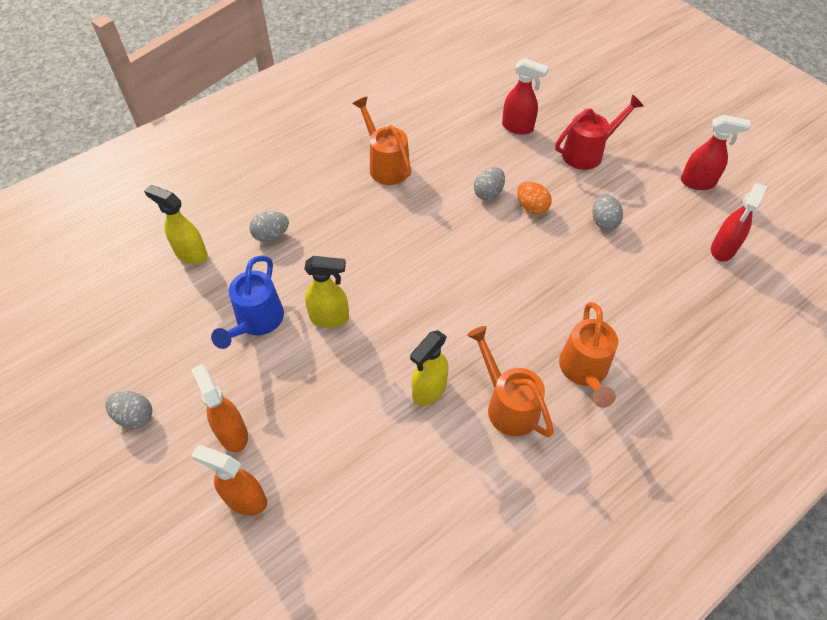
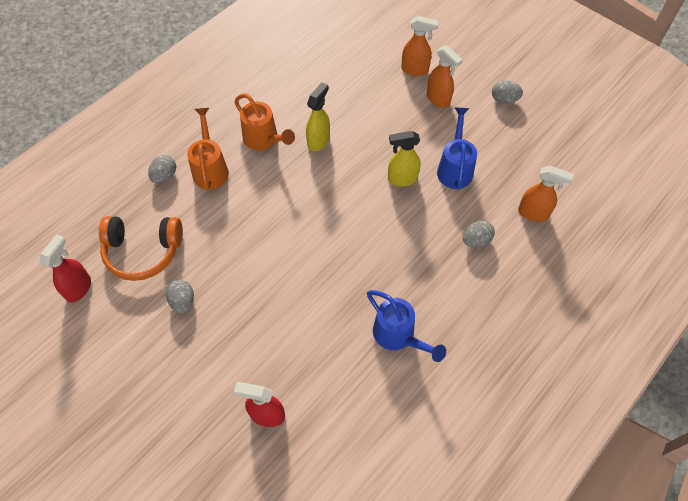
camera: 170 degrees right, 5 degrees up
(191, 254) = (533, 213): yellow spray bottle -> orange spray bottle
(386, 165) = (398, 336): orange watering can -> blue watering can
(488, 193) = (292, 317): grey egg -> grey egg (165, 176)
(531, 207) = (250, 307): orange egg -> none
(588, 153) = (190, 388): red watering can -> none
(657, 277) = (143, 252): none -> orange headphones
(698, 182) = (81, 365): red spray bottle -> none

